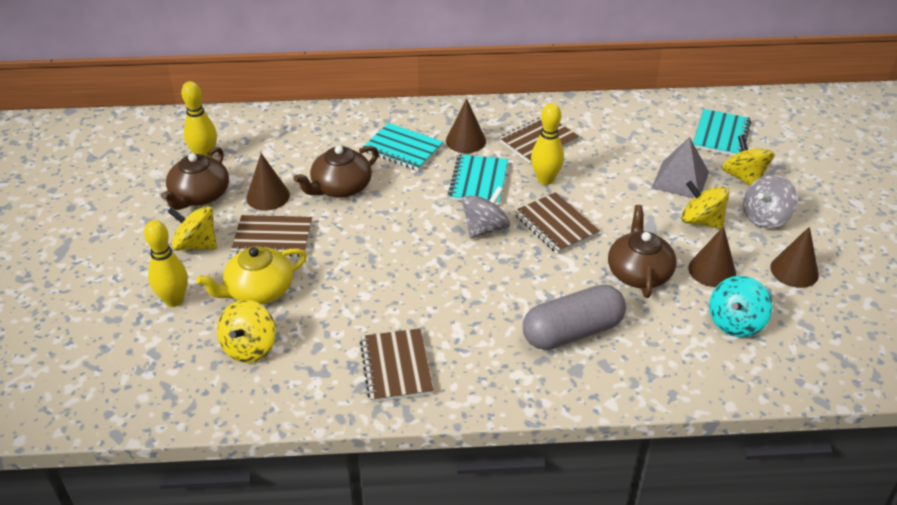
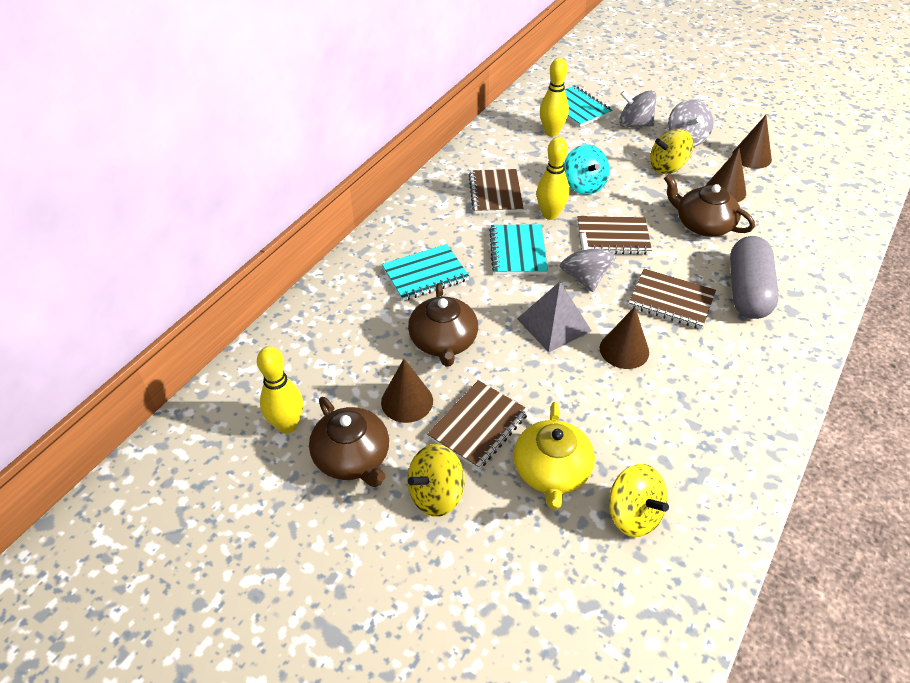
camera: 55 degrees left, 5 degrees up
(174, 300) = (514, 552): yellow bowling pin -> yellow bowling pin (551, 132)
(396, 367) = (726, 416): brown notebook -> brown notebook (671, 301)
(465, 141) = (453, 232): brown cone -> brown cone (624, 350)
(478, 181) = (517, 251): turquoise notebook -> turquoise notebook turned 45 degrees clockwise
(680, 180) = (611, 152): grey pyramid -> grey pyramid (553, 324)
(735, 322) = (787, 209): turquoise spinning top -> turquoise spinning top (584, 185)
(743, 177) = (634, 124): yellow spinning top -> grey spinning top

